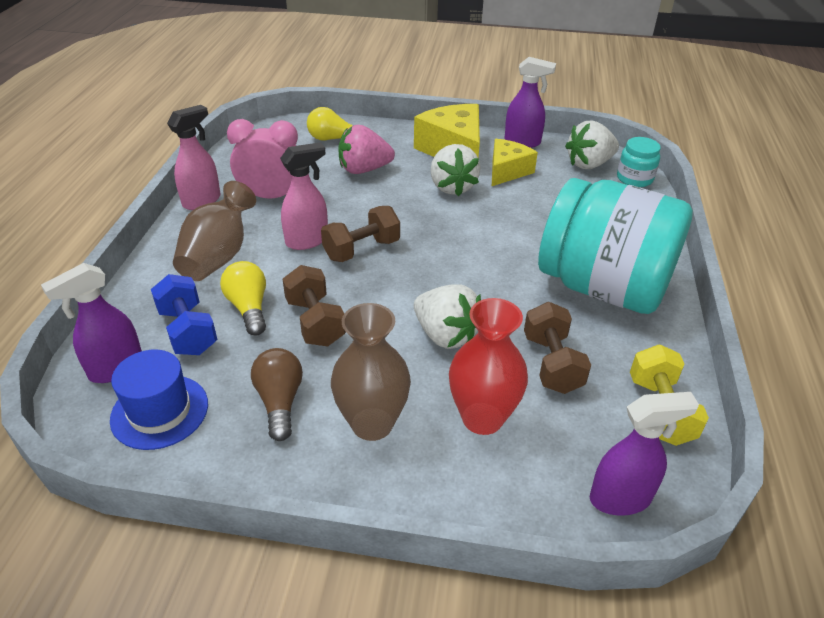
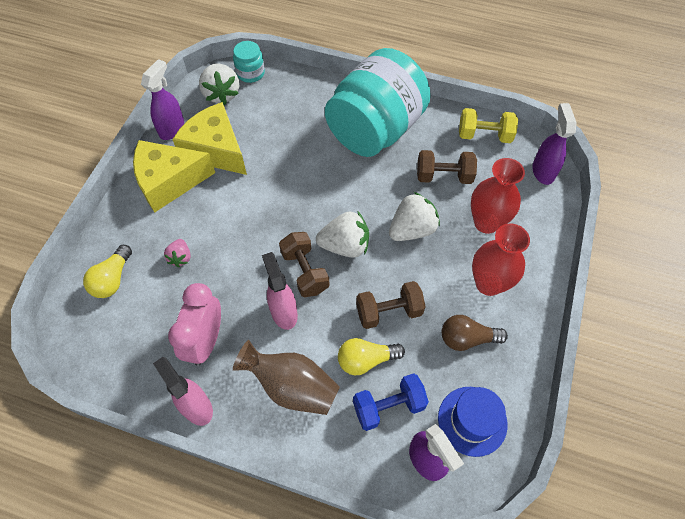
camera: 80 degrees left, 20 degrees up
(364, 169) = (180, 257): pink strawberry -> pink strawberry, size x0.56
(372, 424) = (488, 283): brown vase -> red vase
(452, 187) = (229, 193): white strawberry -> white strawberry (345, 246)
(507, 171) = (216, 150): yellow cheese -> yellow cheese, size x1.55

